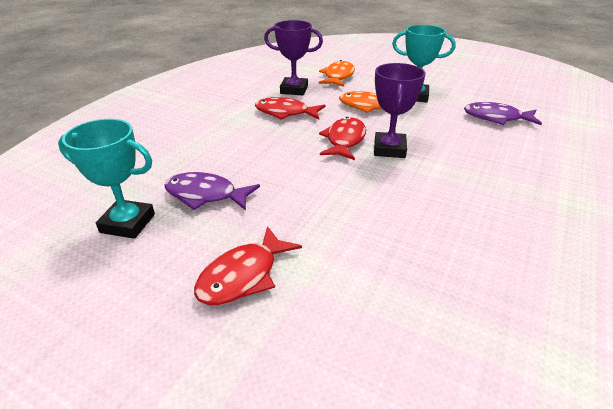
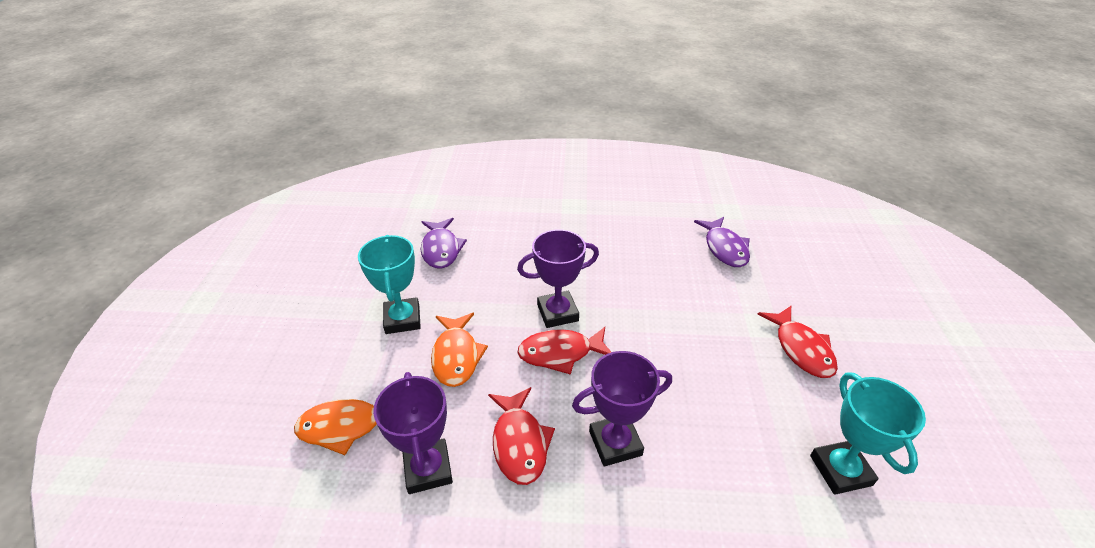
camera: 115 degrees left, 5 degrees up
(206, 195) = (748, 429): purple fish -> purple fish (724, 248)
(243, 275) = (801, 349): red fish -> red fish turned 60 degrees clockwise
(254, 140) = (615, 443): none -> purple trophy

